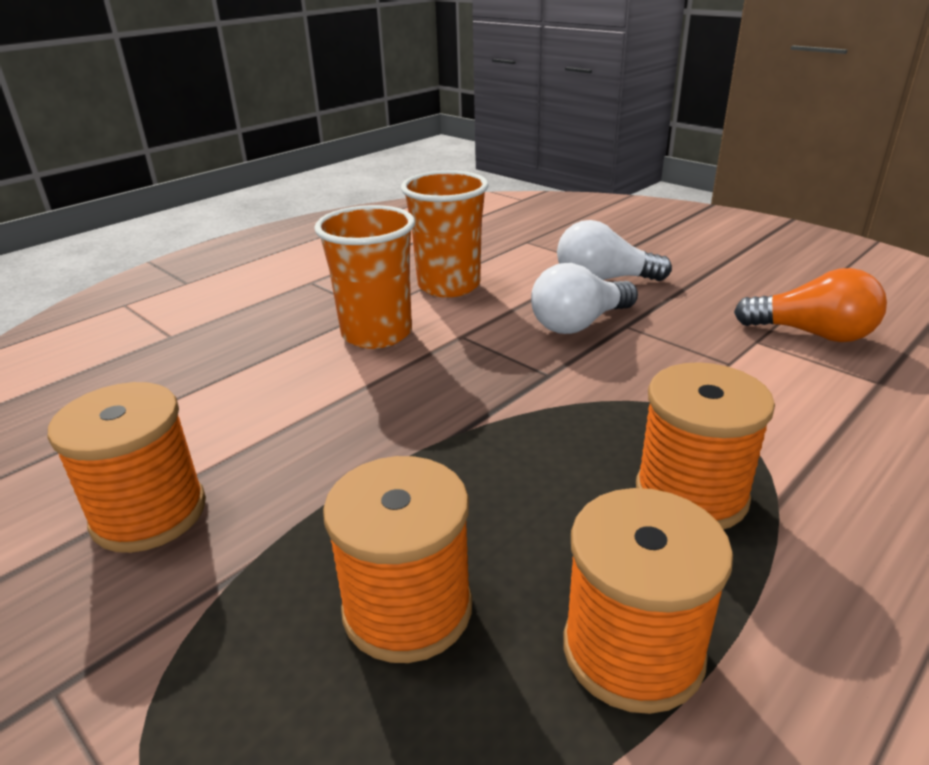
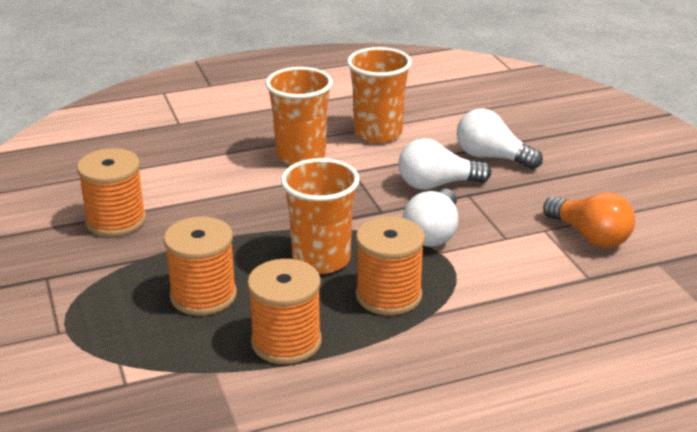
camera: 25 degrees right, 0 degrees up
(539, 469) = (321, 259): none -> orange cup
(643, 383) = (433, 233): none -> white light bulb

